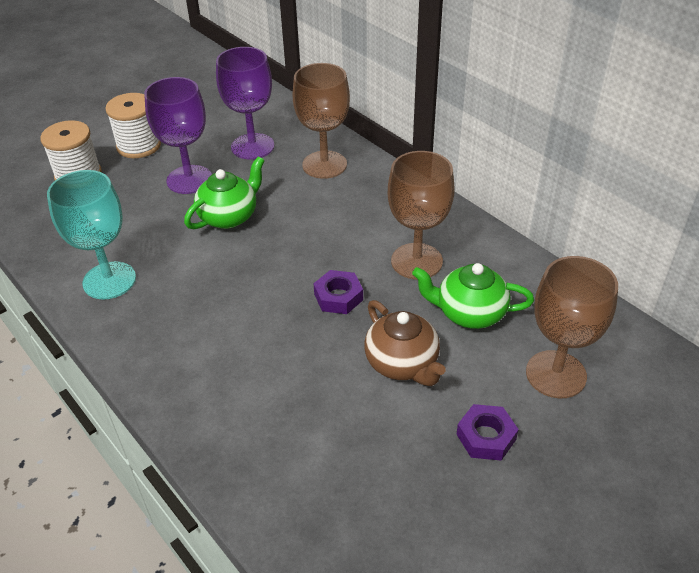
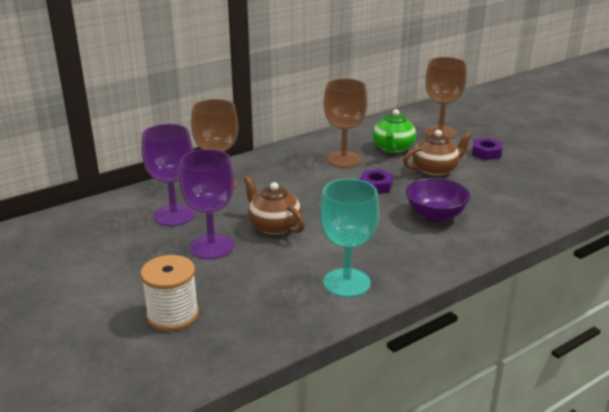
camera: 85 degrees left, 15 degrees down
(139, 146) = (136, 278): white spool -> none
(229, 216) = (274, 226): green teapot -> brown teapot
(258, 359) = (435, 215): none -> purple bowl

